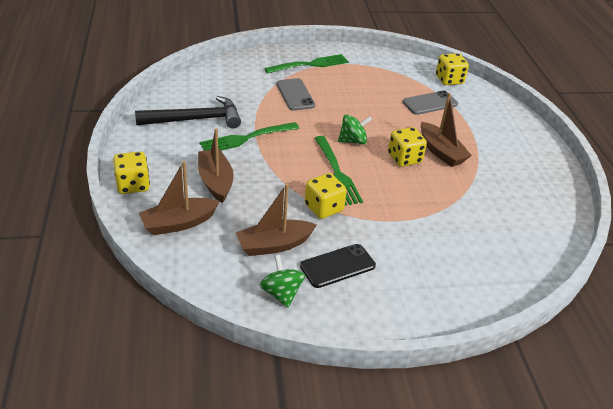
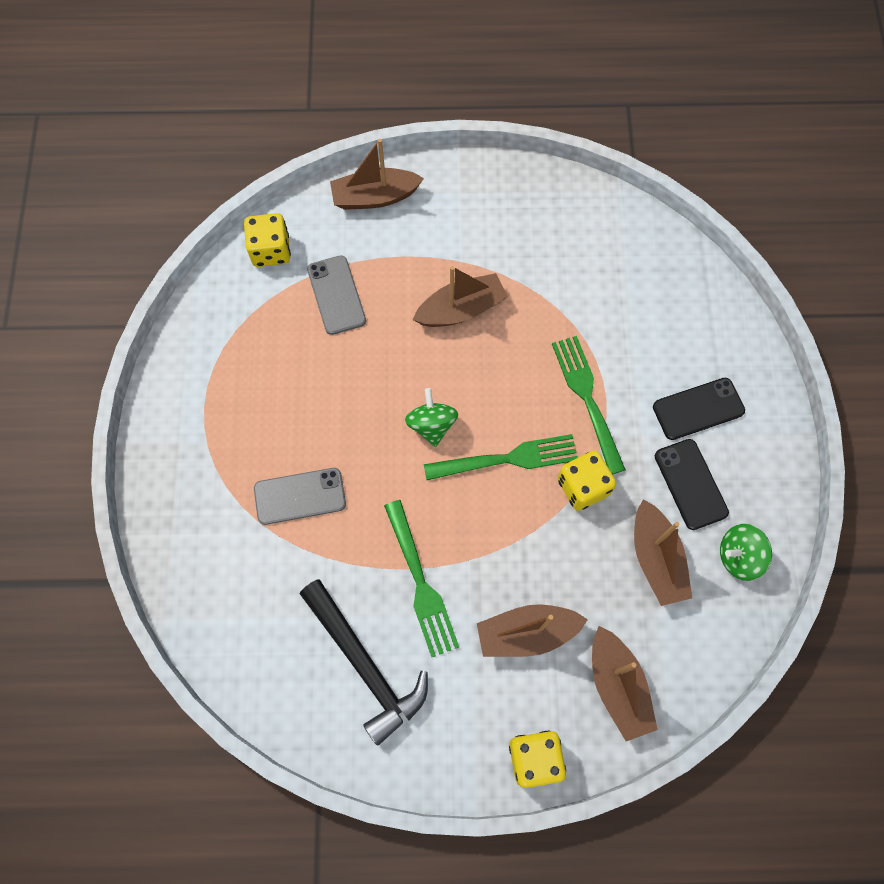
camera: 80 degrees left, 30 degrees up
(195, 119) = (365, 664): black hammer -> black hammer turned 150 degrees clockwise
(309, 65) = (204, 462): green fork -> green fork (588, 399)
(404, 158) = (475, 361): yellow dice -> none
(404, 272) = (698, 409): none -> black phone
(507, 115) = (375, 197): none -> brown boat

